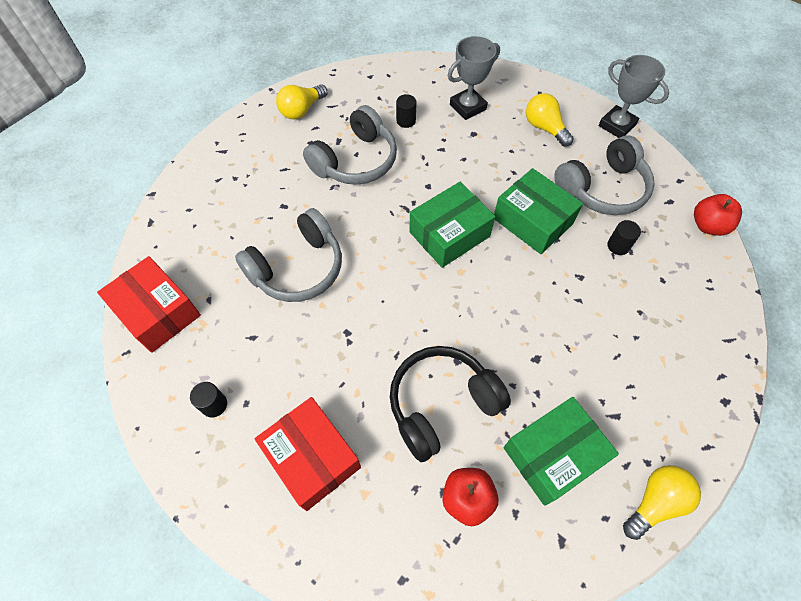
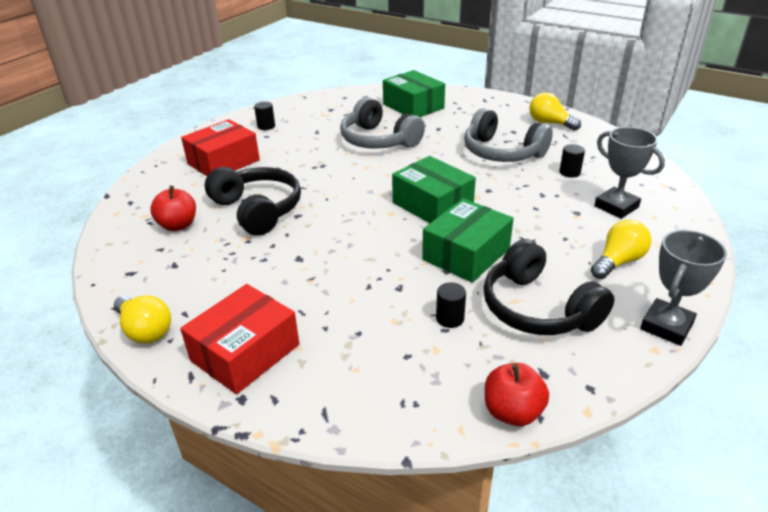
camera: 85 degrees right, 25 degrees down
(158, 312) = (334, 100): red box -> red box (245, 352)
(553, 455) = (204, 268): green box -> green box (413, 106)
(602, 189) = (537, 308): grey headphones -> black headphones

